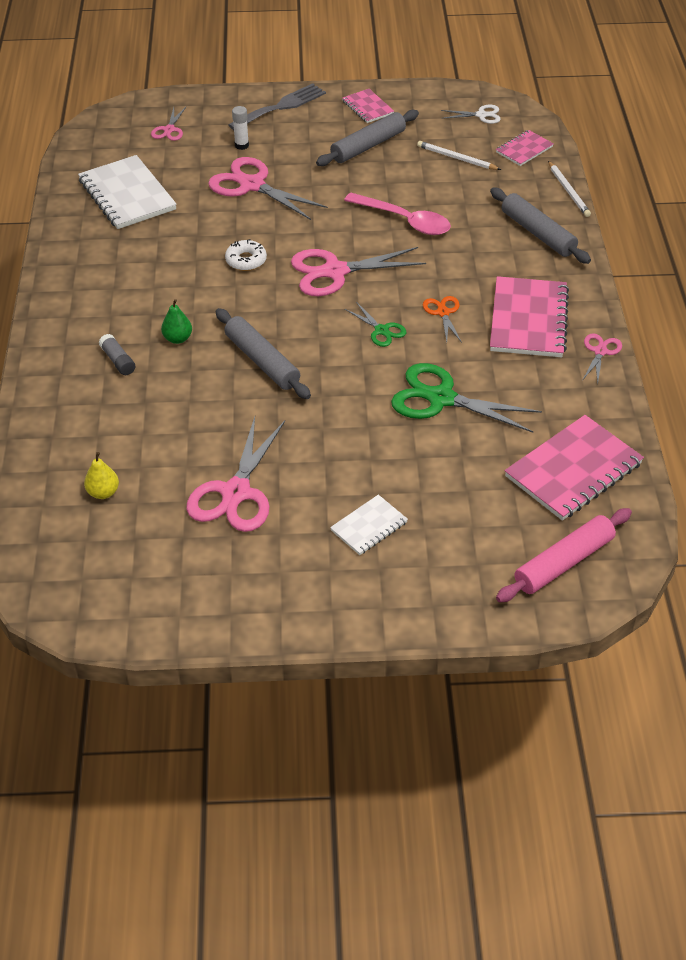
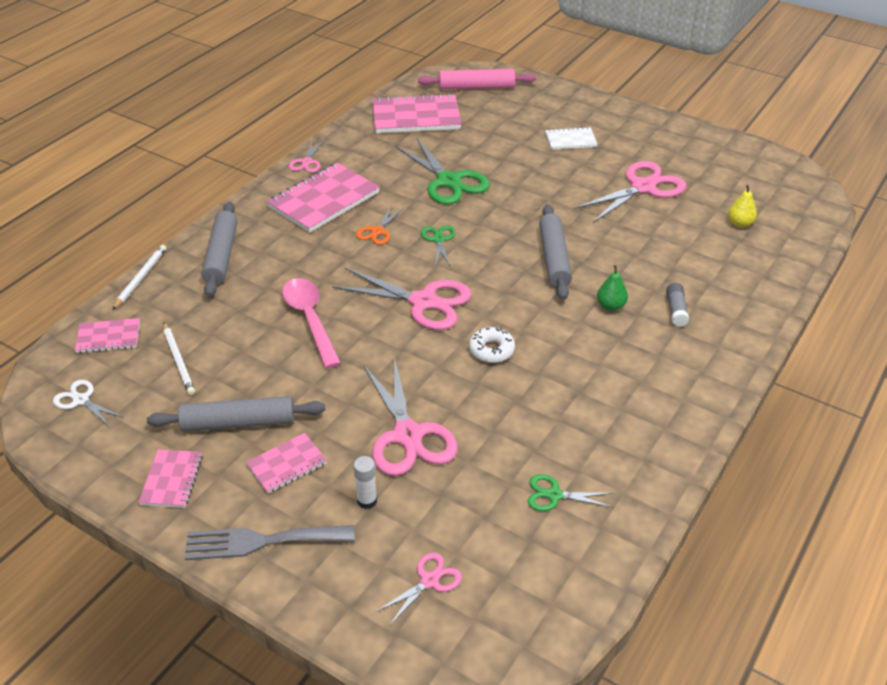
camera: 145 degrees left, 5 degrees down
(127, 195) = (554, 495): white notebook -> green scissors
(310, 141) = (287, 464): none -> pink notebook
(600, 351) = (307, 162): pink scissors -> pink scissors turned 45 degrees counterclockwise

